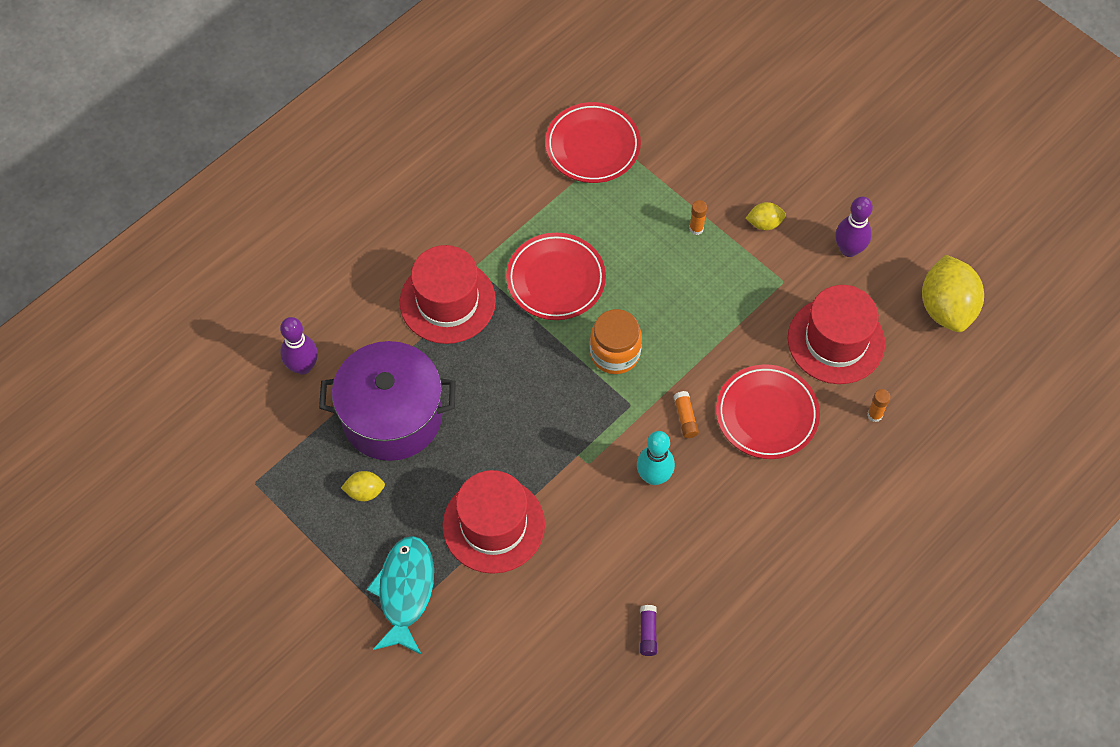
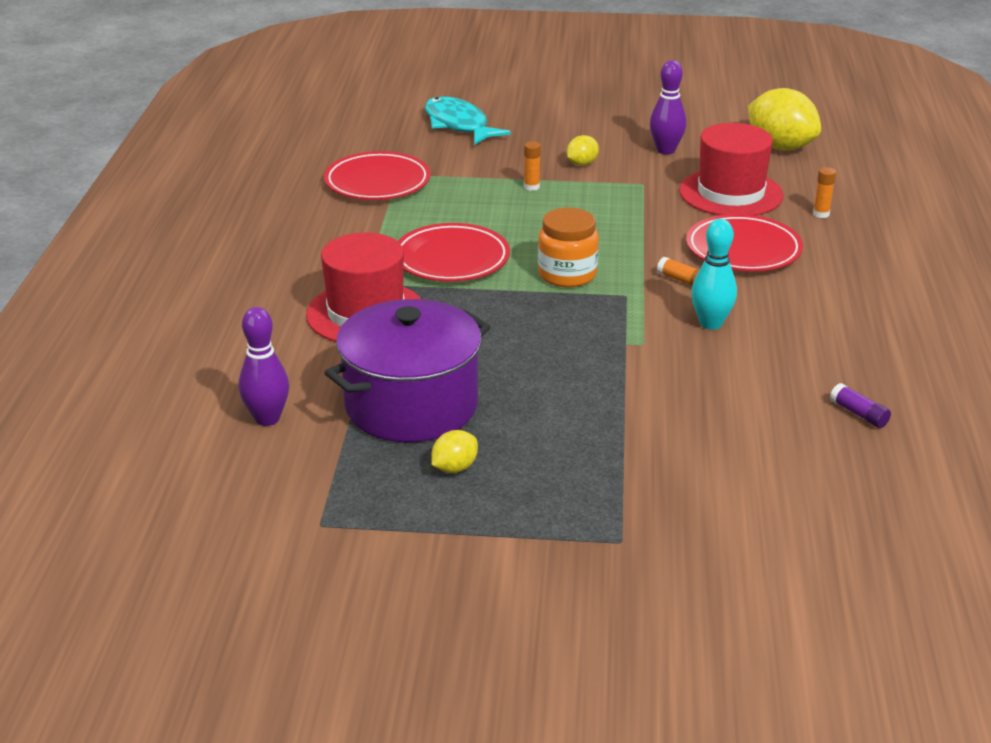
camera: 40 degrees left, 30 degrees down
(405, 591) = (598, 513): turquoise fish -> turquoise fish (458, 125)
(493, 525) = (617, 423): red hat -> none

